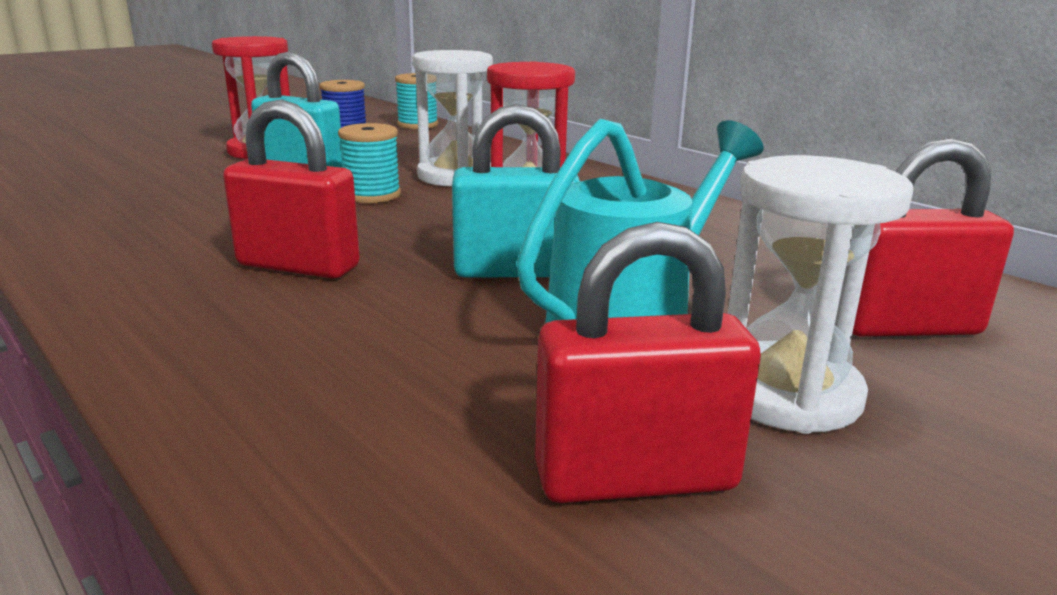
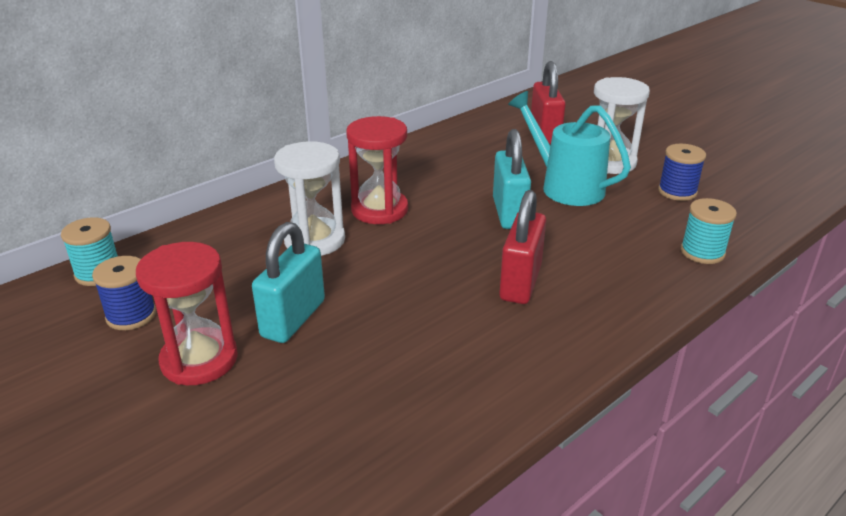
camera: 90 degrees left, 10 degrees up
(372, 195) = (366, 273): turquoise spool -> turquoise spool (702, 252)
(635, 478) = (677, 191): red padlock -> blue spool

